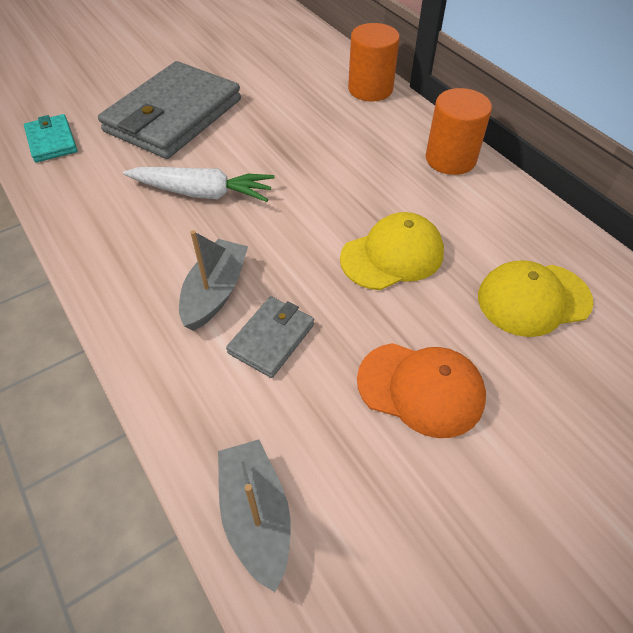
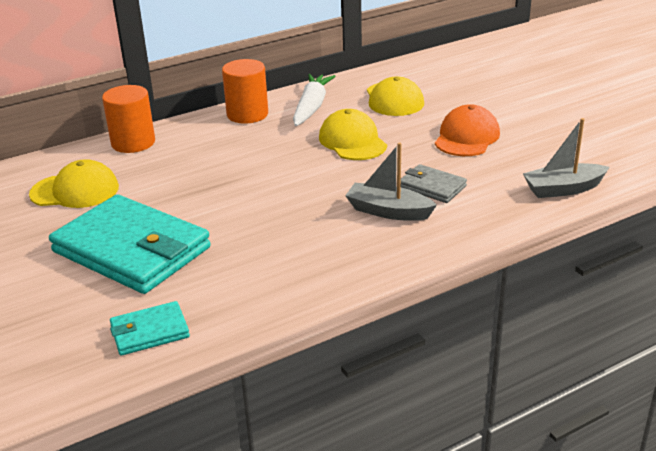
camera: 85 degrees left, 20 degrees down
(173, 116) = (132, 250): grey wallet -> turquoise wallet
(202, 193) = (265, 224): white carrot -> white carrot (311, 107)
(276, 71) = (75, 191): none -> yellow cap

